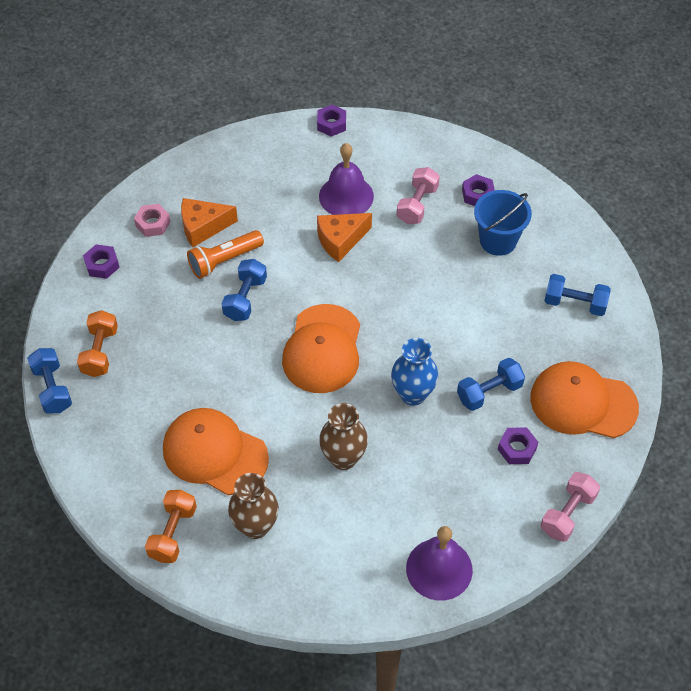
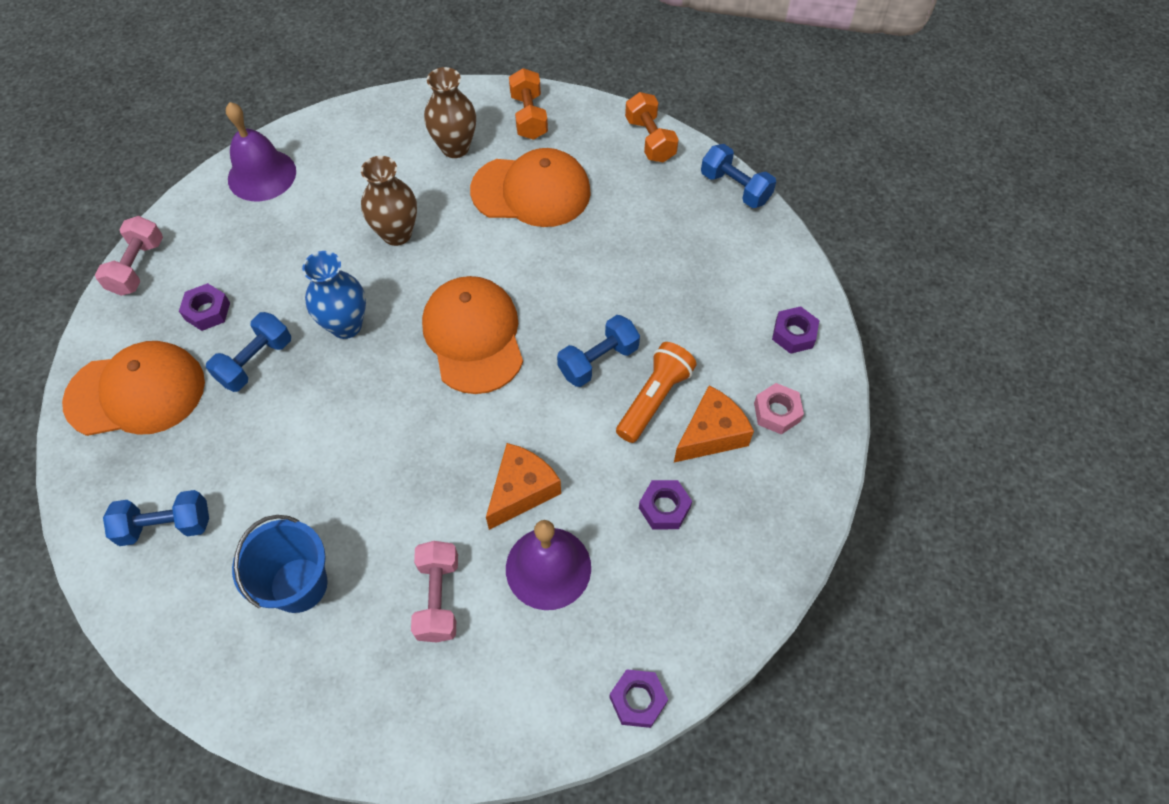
camera: 155 degrees right, 5 degrees up
(100, 352) = (717, 239): orange dumbbell -> orange dumbbell (650, 140)
(245, 298) = (598, 361): blue dumbbell -> blue dumbbell turned 60 degrees clockwise
(478, 195) = (352, 658): purple nut -> purple nut (664, 508)

